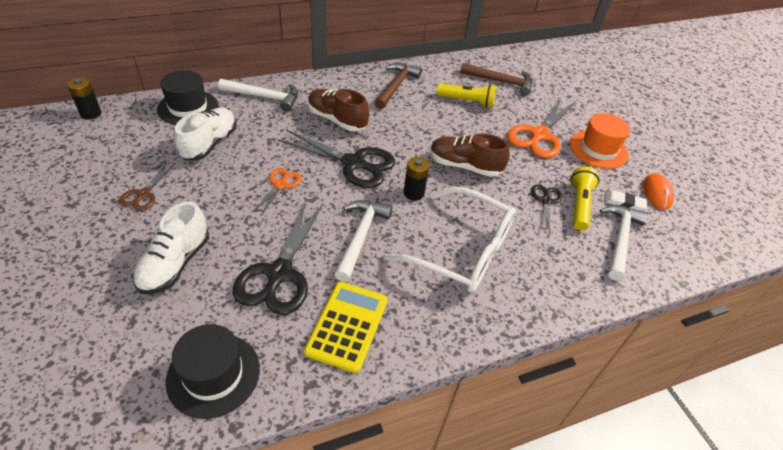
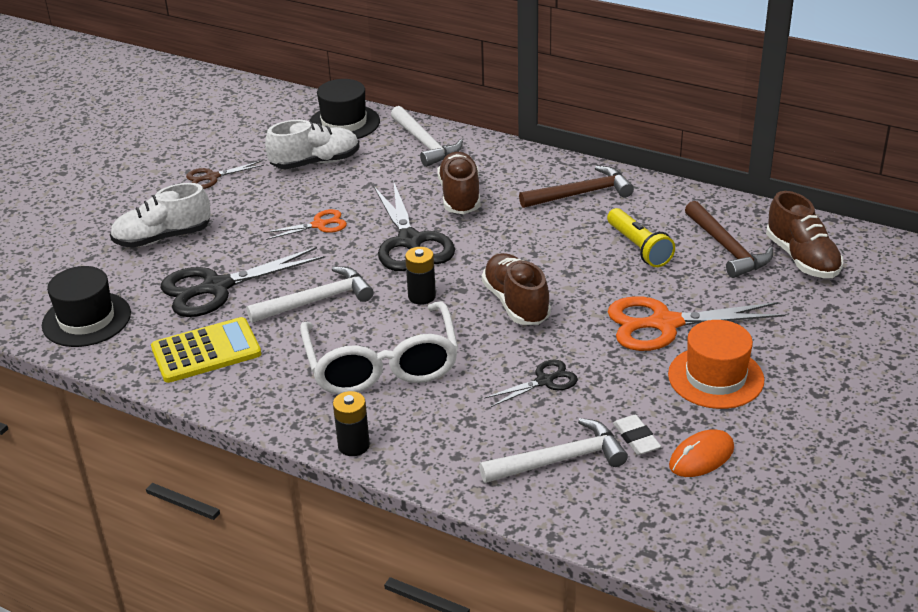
camera: 55 degrees right, 10 degrees down
(91, 114) = (263, 94): black battery -> black battery (353, 445)
(533, 71) = (802, 258): none -> brown shoe
(579, 205) = (576, 407): yellow flashlight -> none

